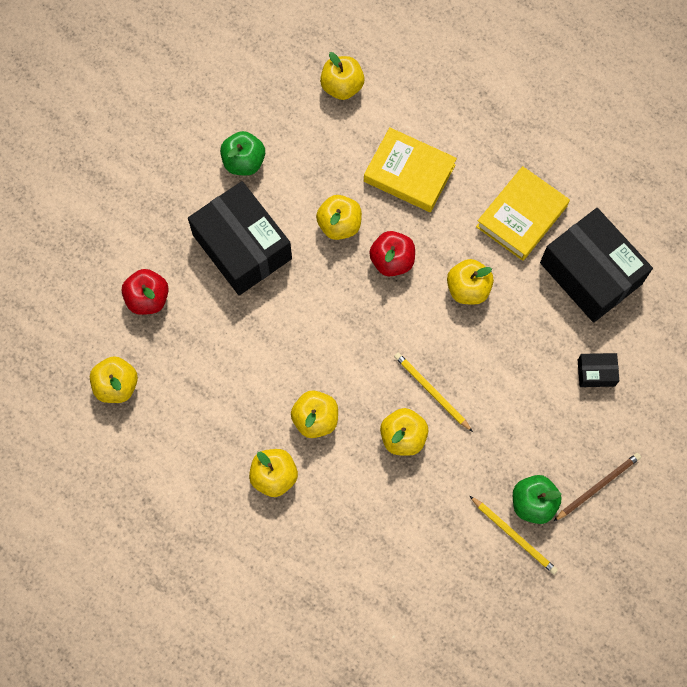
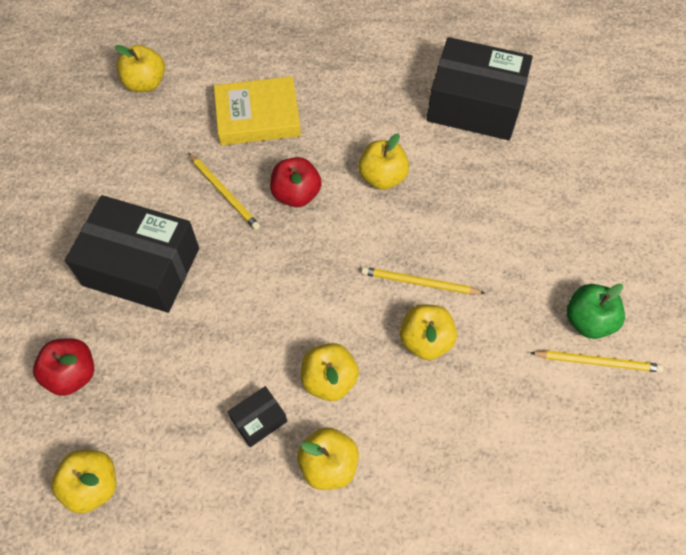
camera: 35 degrees left, 10 degrees down
(244, 162) = (92, 192): green apple -> none
(339, 225) = (224, 193): yellow apple -> yellow pencil
(521, 216) = (382, 95): yellow book -> none
(596, 372) = (545, 177): black box -> black box (259, 420)
(598, 486) = (629, 269): brown pencil -> none

